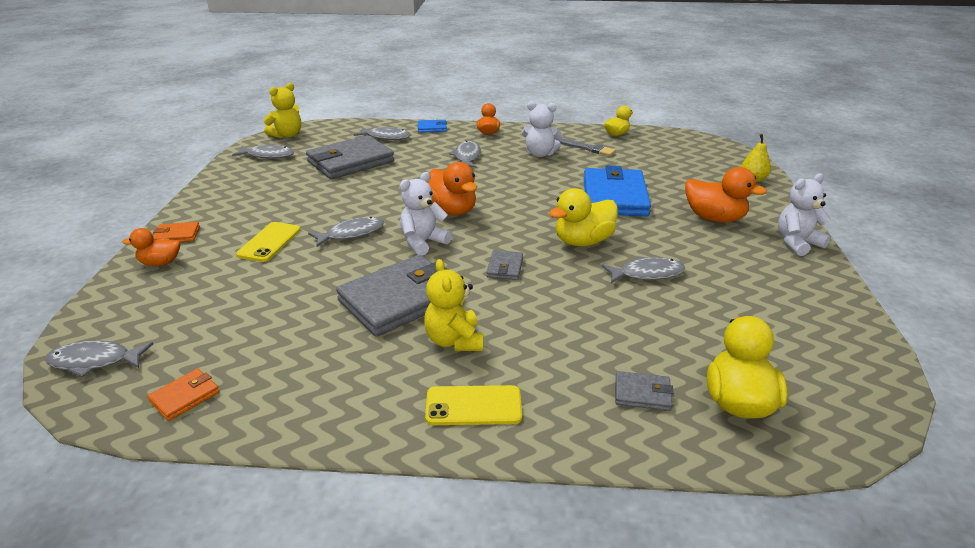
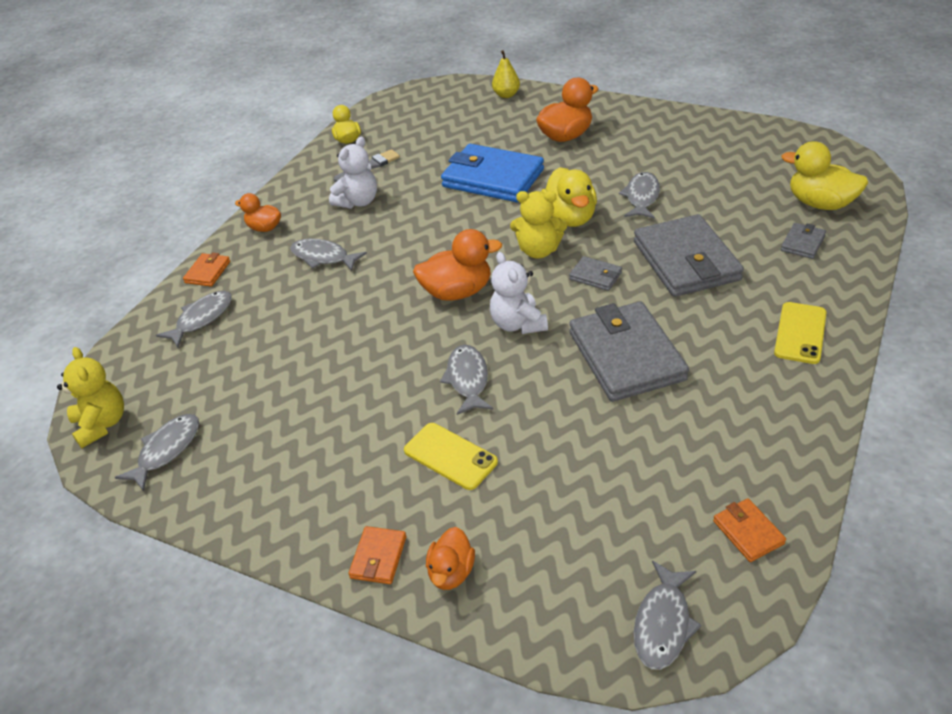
camera: 65 degrees left, 10 degrees up
(350, 162) = (260, 362): grey wallet -> grey wallet (686, 261)
(432, 128) = (208, 272): blue wallet -> orange wallet
(454, 340) = (707, 329): yellow teddy bear -> yellow teddy bear (538, 251)
(797, 243) = (627, 111): white teddy bear -> none

